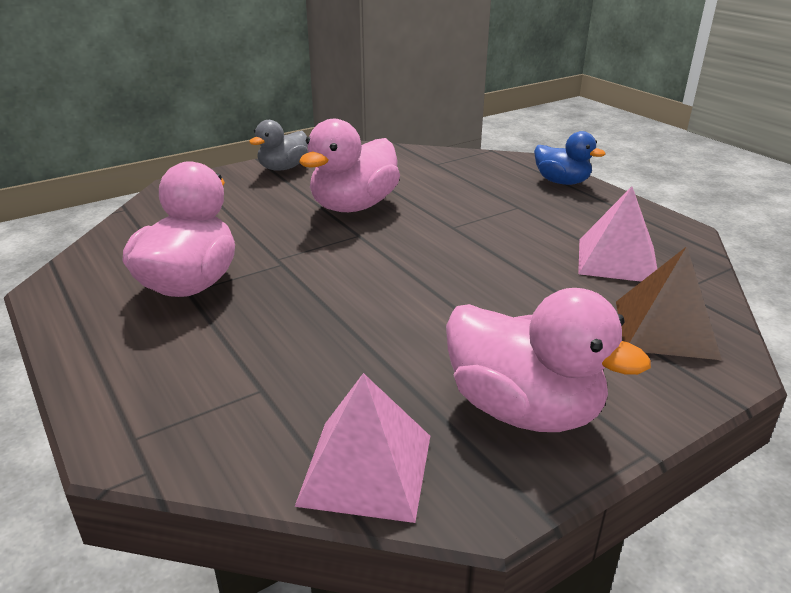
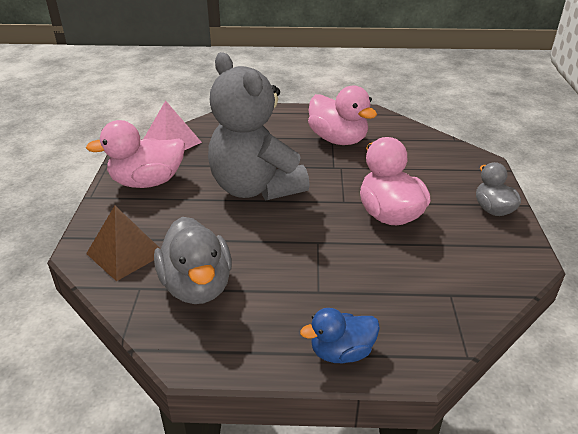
camera: 125 degrees right, 5 degrees up
(405, 299) = (255, 188): none -> grey teddy bear
(617, 260) = (197, 286): pink pyramid -> grey duck

